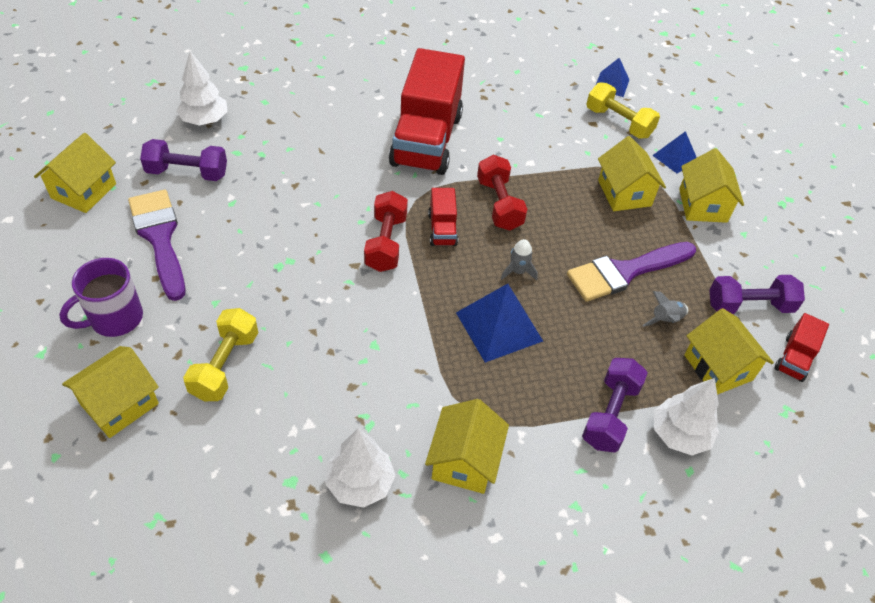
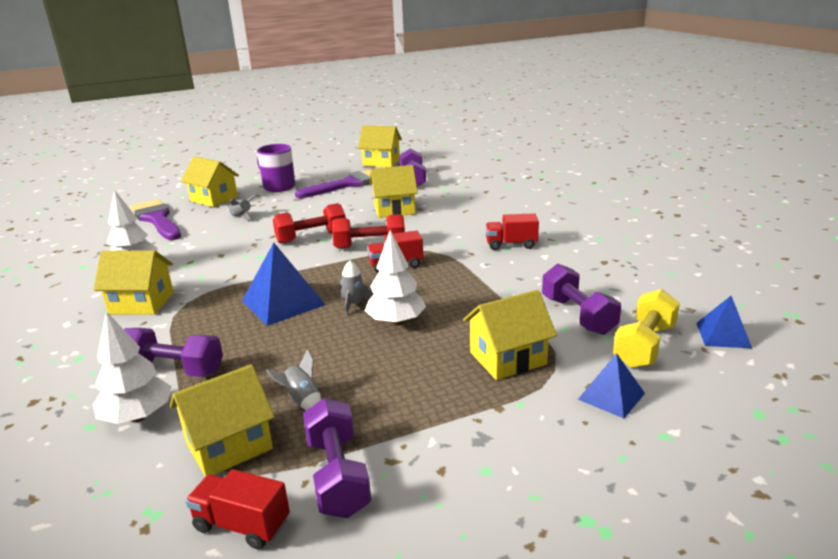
camera: 85 degrees right, 25 degrees down
(205, 120) = (470, 175): white tree -> white tree (396, 322)
(225, 365) = (242, 217): yellow dumbbell -> grey rocket
(427, 140) = (511, 245): red truck -> red truck, size x0.44
(499, 204) = (443, 286): red dumbbell -> red dumbbell (311, 237)
(570, 140) = (578, 315): none -> purple dumbbell
(625, 272) = (372, 367): purple brush -> purple brush (157, 219)
(702, 205) = (524, 425): yellow house -> yellow house (394, 210)

